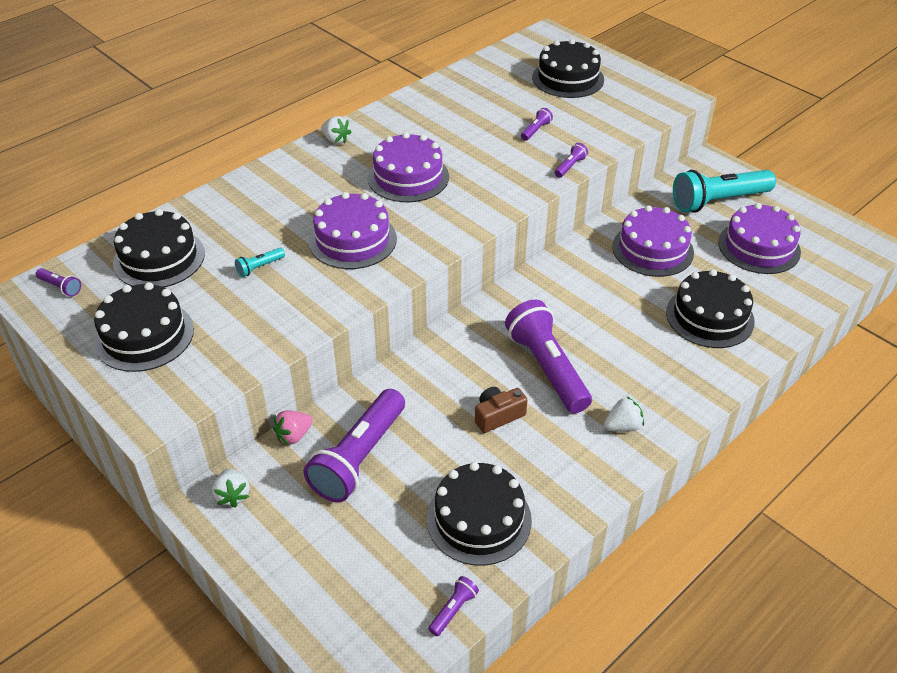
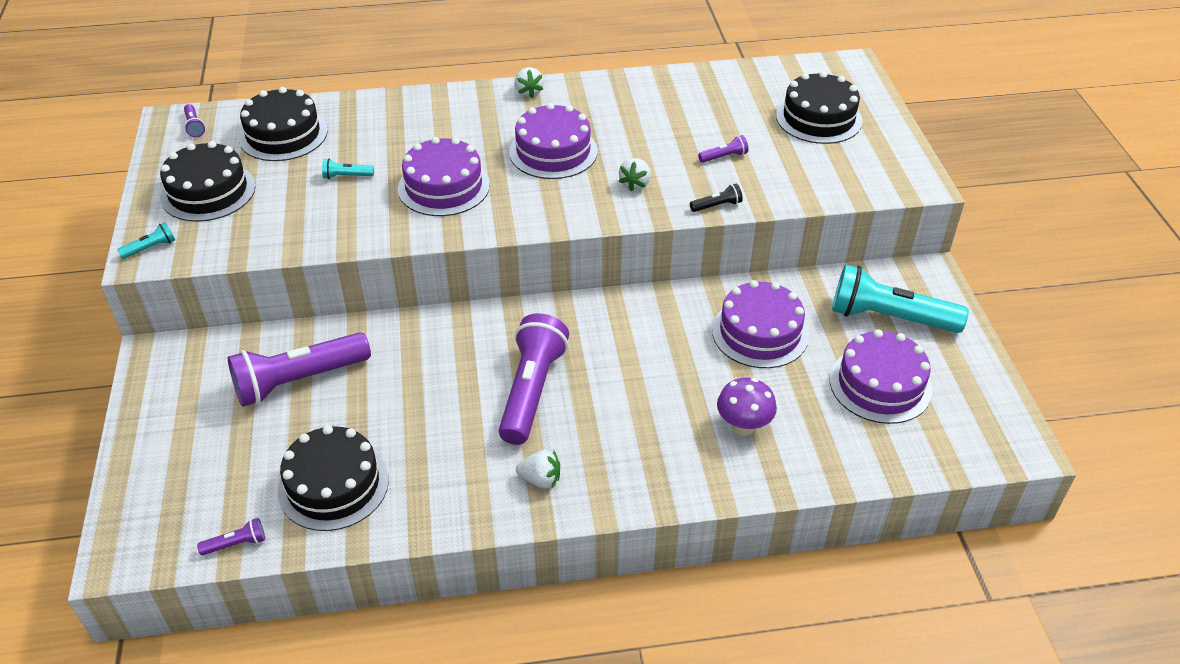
camera: 35 degrees right, 0 degrees up
(146, 408) = (150, 248): none -> turquoise flashlight
(233, 495) = (182, 358): white strawberry -> white strawberry (635, 184)
(294, 436) = (271, 336): pink strawberry -> none
(498, 416) = (443, 409): brown camera -> none
(570, 166) = (717, 206): purple flashlight -> black flashlight
(709, 317) = (743, 426): black cake -> purple mushroom

